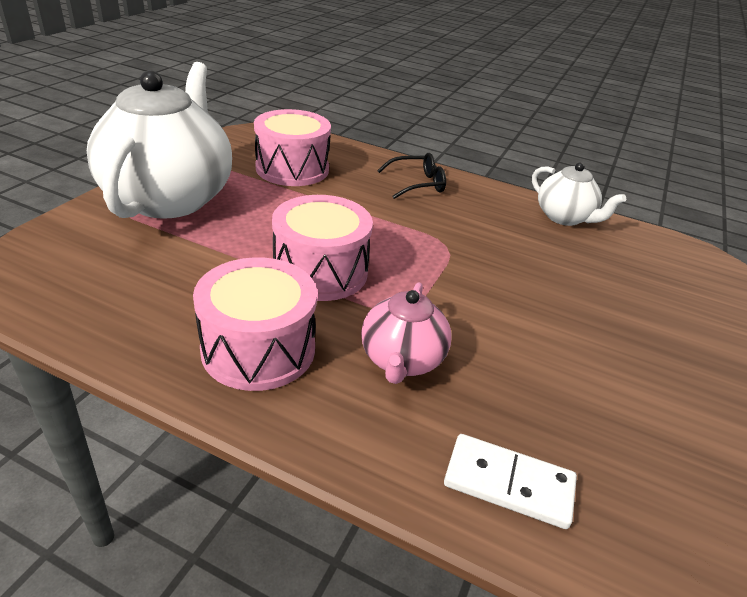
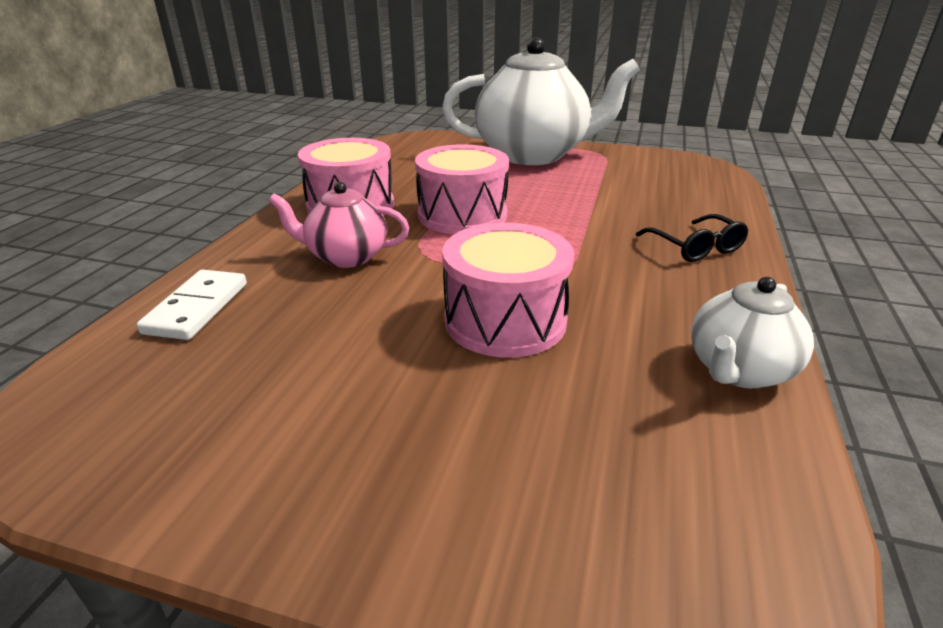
camera: 85 degrees right, 5 degrees down
(292, 169) = (642, 185): pink drum -> pink drum (505, 320)

